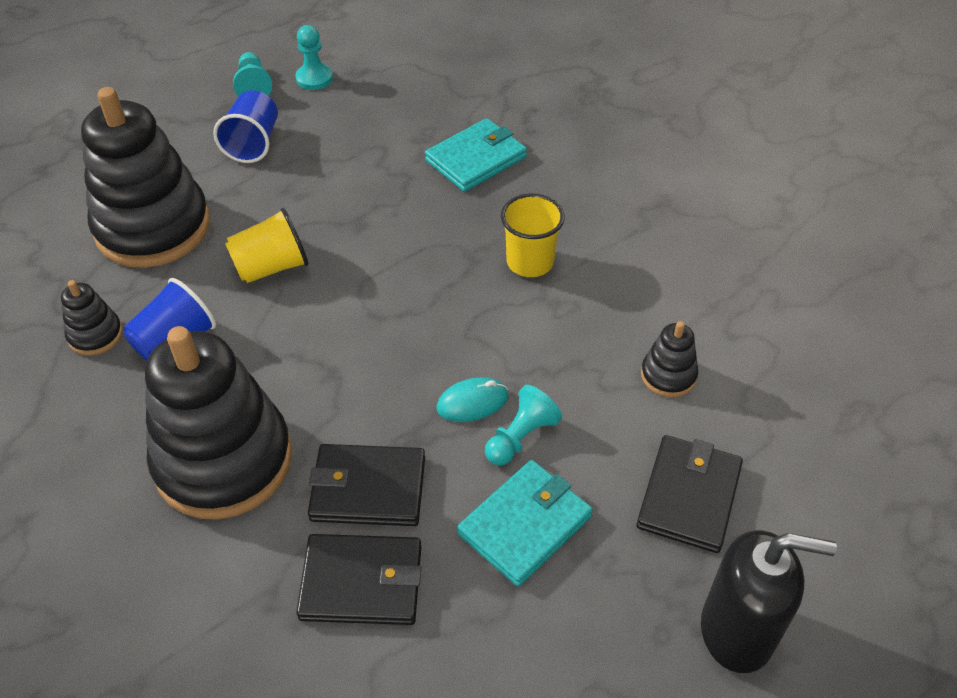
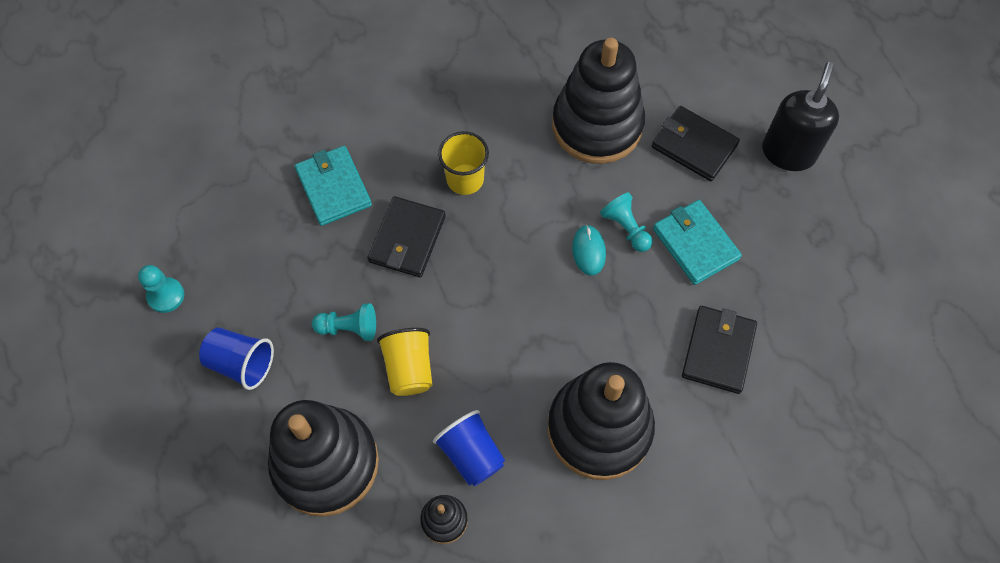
camera: 75 degrees left, 15 degrees up
(253, 86) = (154, 352): turquoise pawn -> turquoise pawn (349, 328)
(368, 488) = (646, 333): black wallet -> black wallet (407, 239)
(668, 375) = (597, 125): black stacking toy -> black stacking toy, size x2.32

